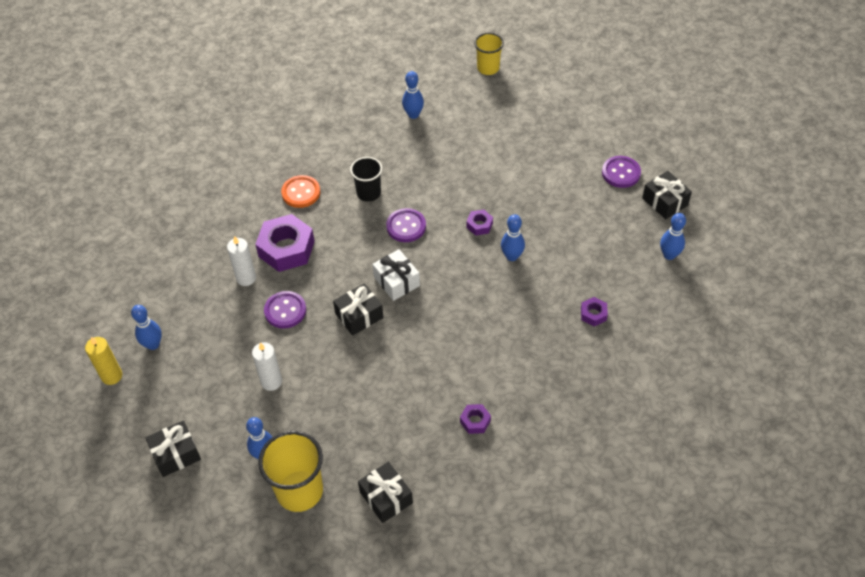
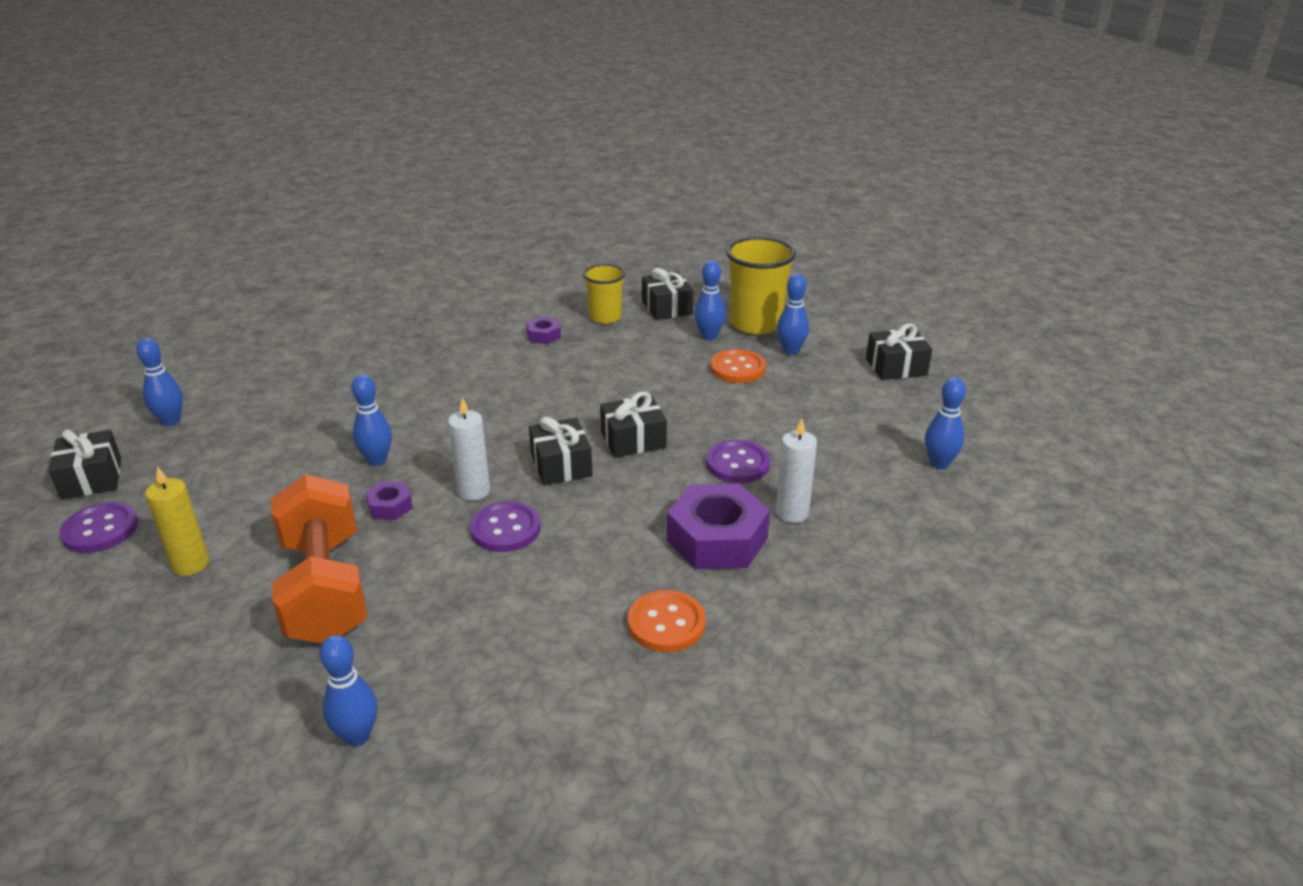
camera: 165 degrees left, 20 degrees down
(112, 376) = (995, 443): yellow candle -> yellow candle (191, 564)
(271, 381) = (771, 401): white candle -> white candle (474, 491)
(304, 417) = (737, 368): none -> orange button
(337, 458) = (709, 336): none -> blue bowling pin
(368, 193) = (540, 594): black cup -> none
(396, 281) = (561, 465): white gift -> black gift
(476, 170) = (325, 589): none -> orange dumbbell
(488, 68) = (92, 821): yellow cup -> yellow cup (605, 317)
(593, 314) = (332, 387): purple nut -> none

